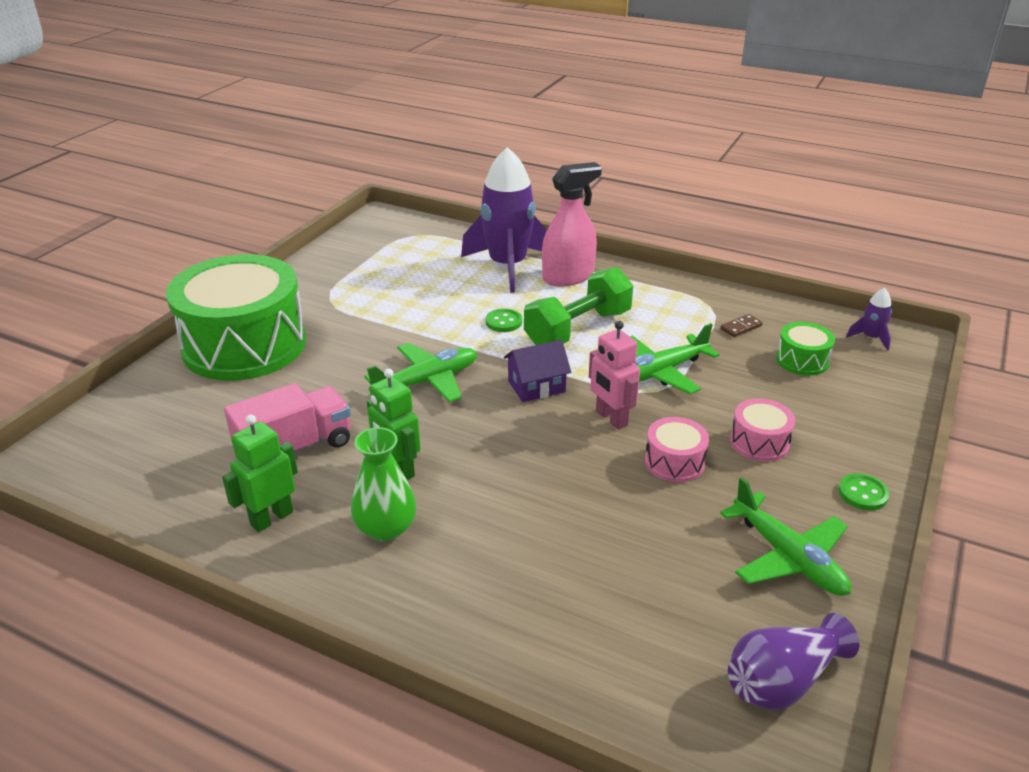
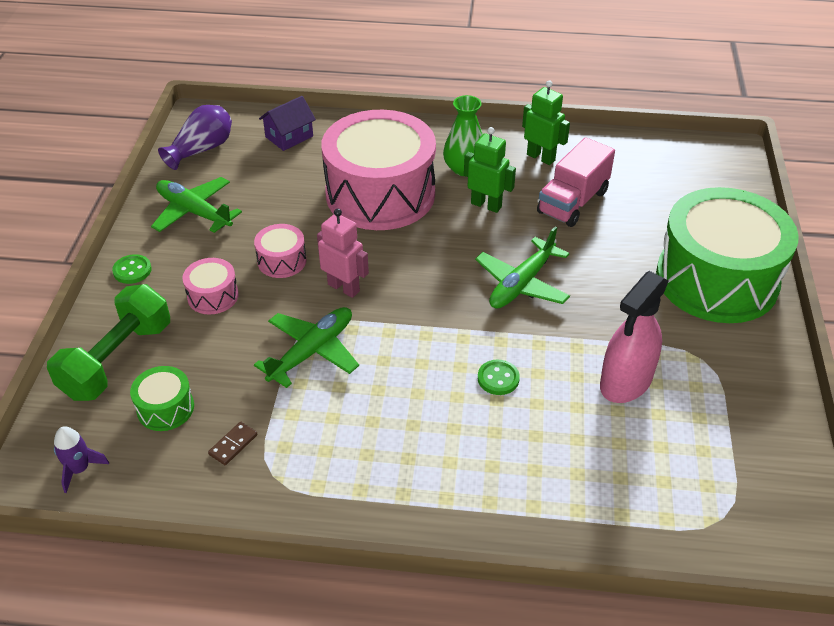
camera: 160 degrees right, 10 degrees up
(271, 518) = (541, 157): green robot -> green robot turned 75 degrees counterclockwise
(508, 266) = (551, 483): purple rocket -> none
(521, 519) = (380, 194): none -> pink drum
(536, 386) = (422, 304): purple house -> purple house (289, 136)
(568, 277) = (465, 483): pink spray bottle -> pink spray bottle (625, 382)
(578, 329) = (414, 390): green dumbbell -> green dumbbell (117, 360)

